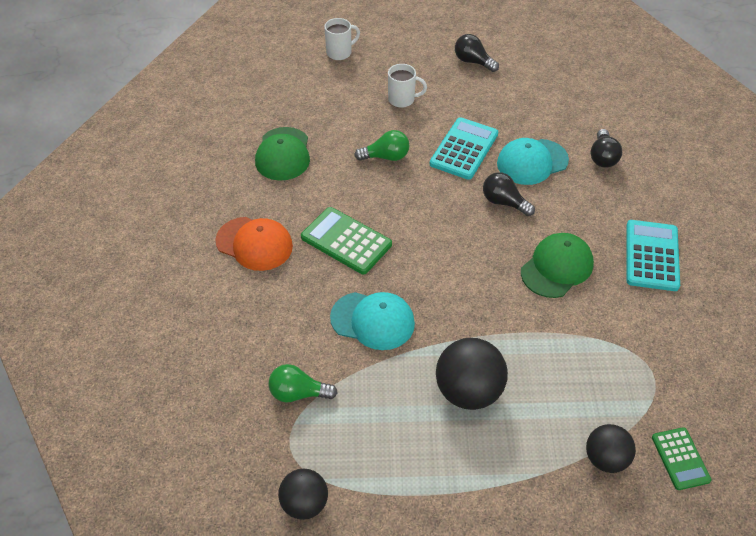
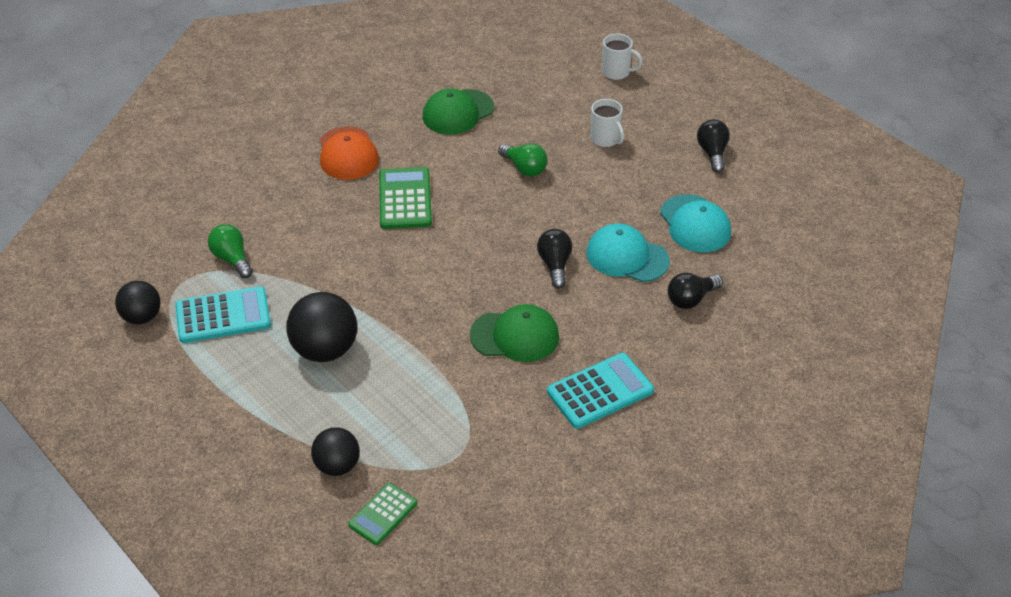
camera: 50 degrees right, 5 degrees down
(373, 320) = (340, 259): turquoise cap -> turquoise cap (695, 224)
(464, 149) = (590, 207): turquoise calculator -> turquoise calculator (223, 316)

